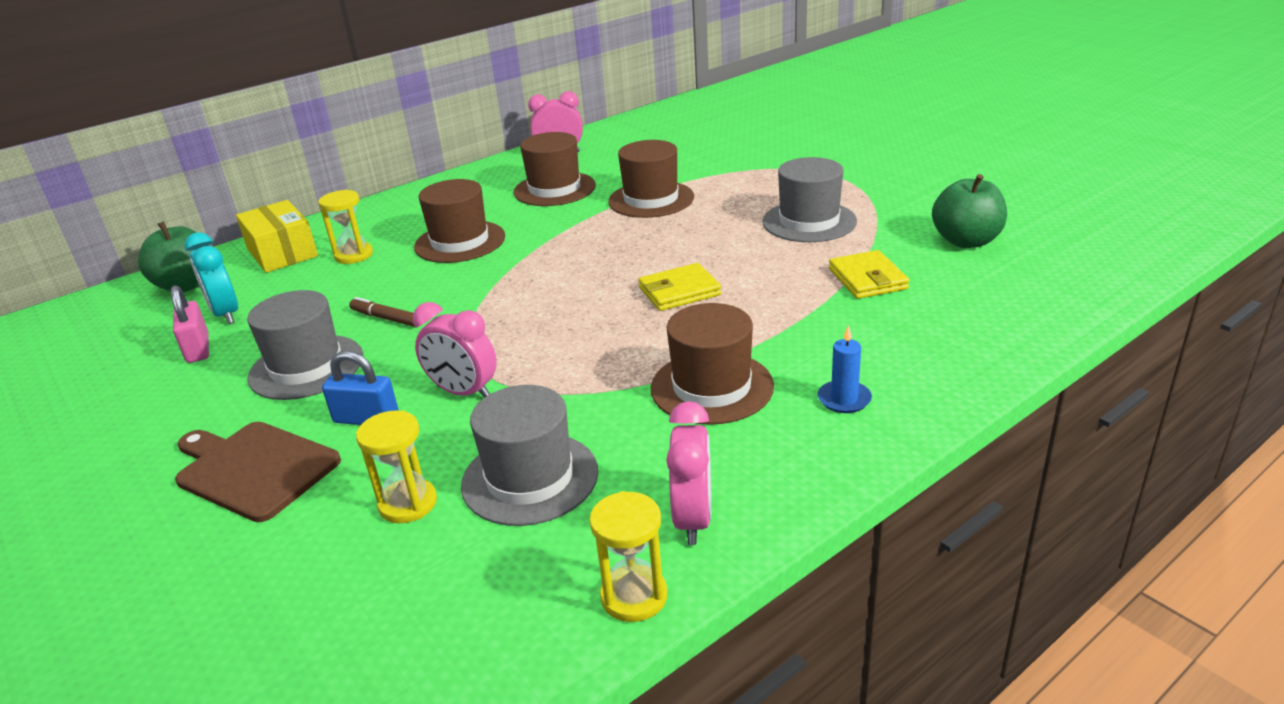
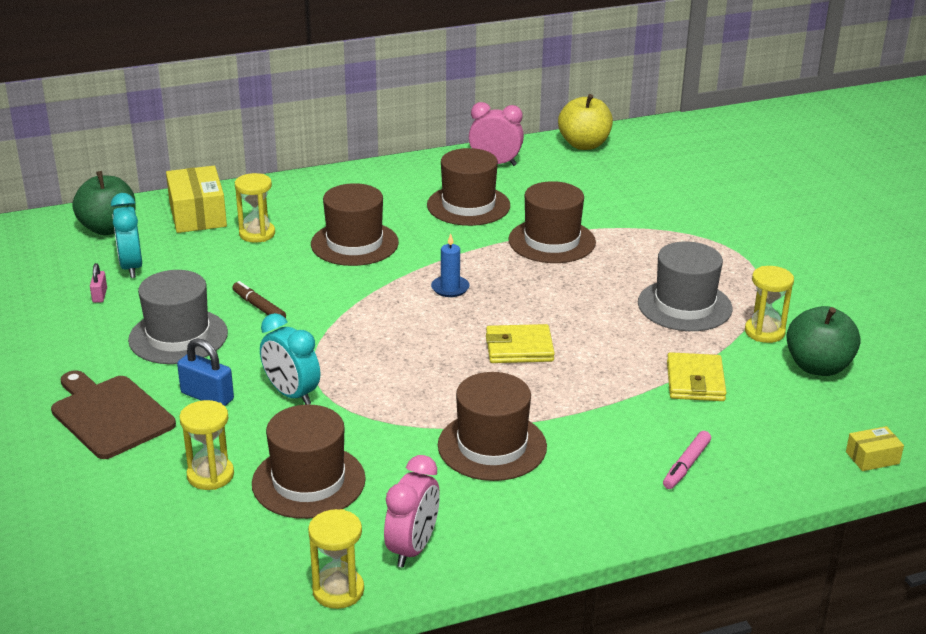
camera: 15 degrees right, 0 degrees up
(198, 349) = (99, 295): pink padlock -> pink padlock, size x0.59
(463, 392) = (291, 394): pink clock -> turquoise clock
(530, 478) = (308, 481): grey hat -> brown hat
(631, 125) = (584, 145): none -> yellow apple
(844, 399) = (593, 487): blue candle -> blue candle (450, 288)
(896, 225) = (764, 332): none -> yellow hourglass
(918, 354) = (686, 465): none -> pink marker
(1081, 302) = (872, 458): none -> yellow box

